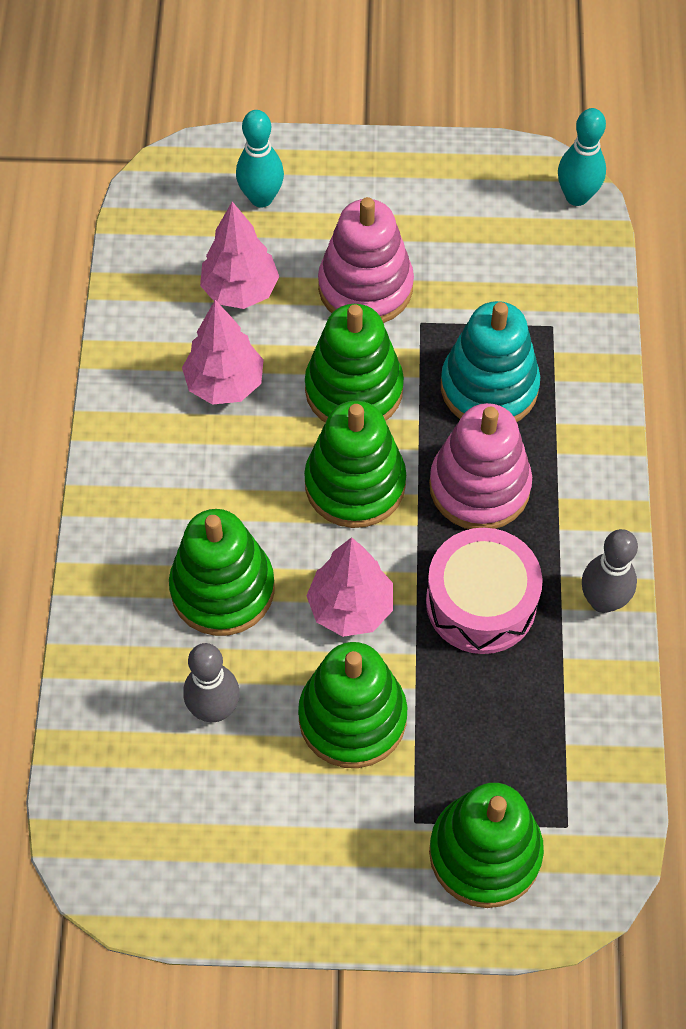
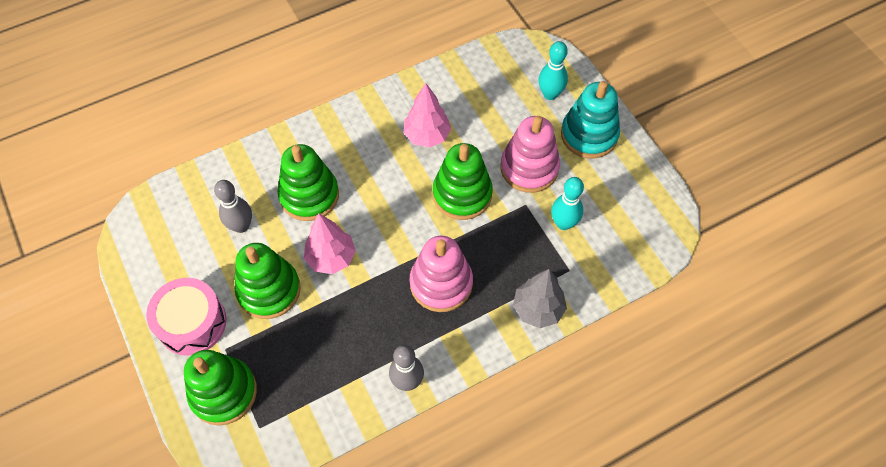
camera: 60 degrees right, 0 degrees up
(240, 291) = (487, 114): pink tree -> none
(355, 484) = (405, 223): green stacking toy -> none
(481, 602) = (370, 319): pink drum -> pink drum (192, 323)
(489, 387) = (507, 257): turquoise stacking toy -> turquoise stacking toy (589, 135)
(577, 196) = (666, 241): turquoise bowling pin -> turquoise bowling pin (563, 223)
(587, 392) = (537, 309): none -> grey tree

